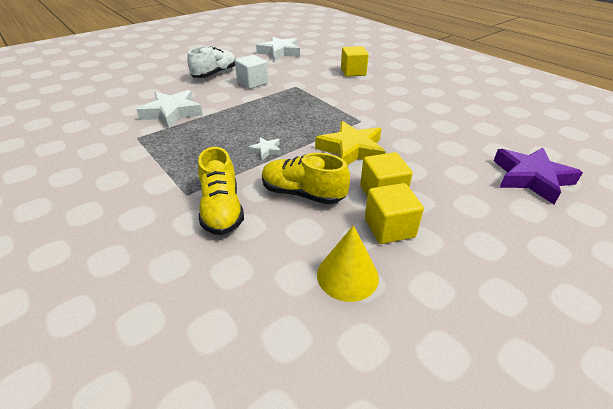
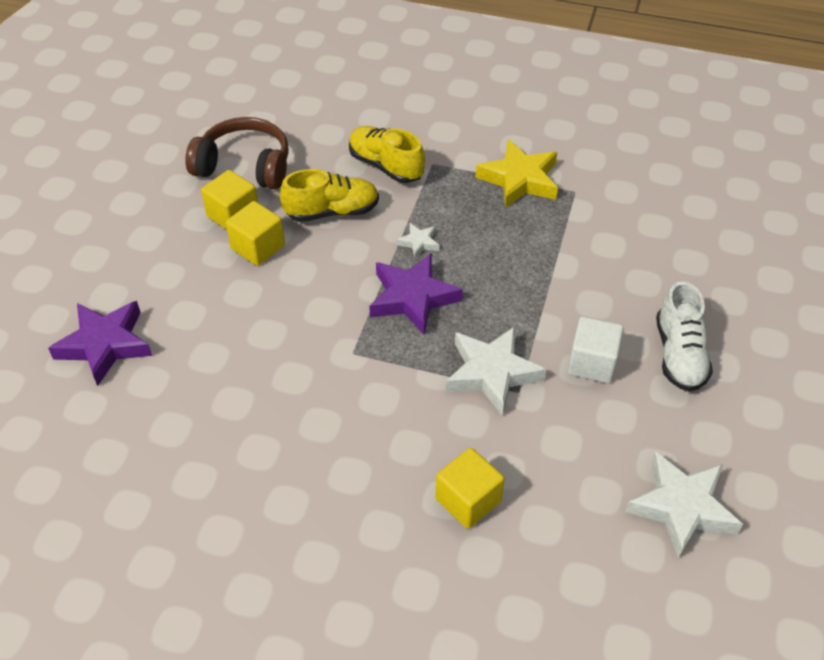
camera: 145 degrees right, 10 degrees up
(172, 113) = (599, 243): white star -> white star (492, 373)
(303, 129) = (412, 297): none -> purple star
(347, 275) = (244, 166): yellow cone -> brown headphones
(351, 150) = (327, 291): yellow star -> yellow star (519, 179)

